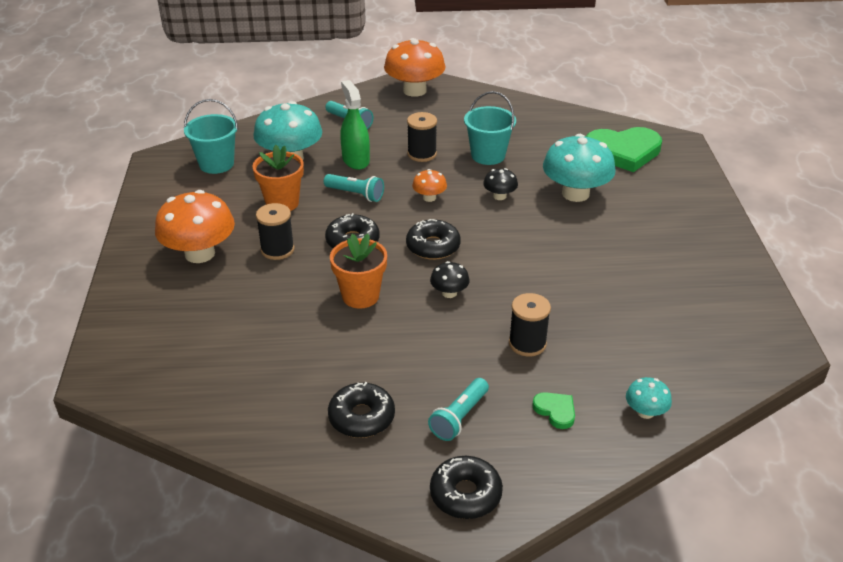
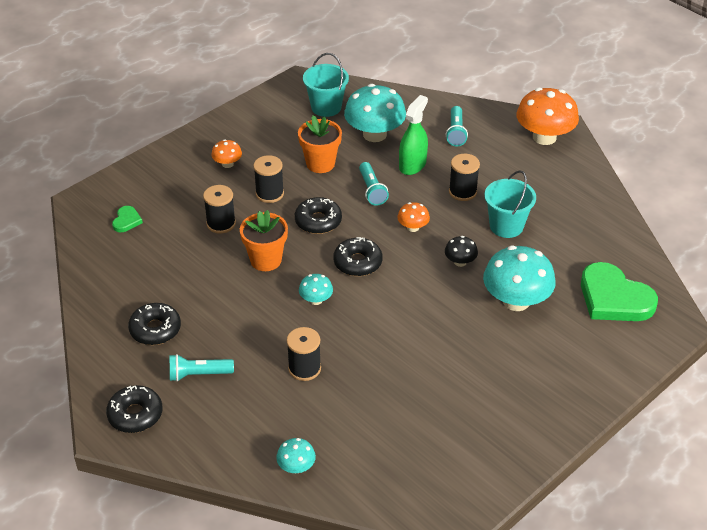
camera: 50 degrees right, 5 degrees up
(200, 253) = (227, 164): orange mushroom -> orange mushroom, size x0.48
(274, 298) = (221, 224): none -> black spool
(449, 293) = (316, 300): black mushroom -> turquoise mushroom
(555, 411) = (251, 418): green heart -> green heart (126, 221)

